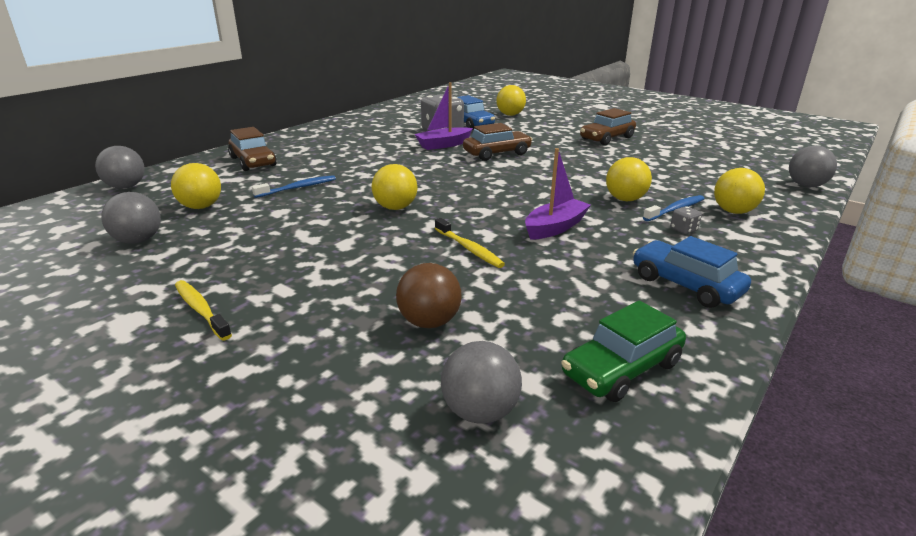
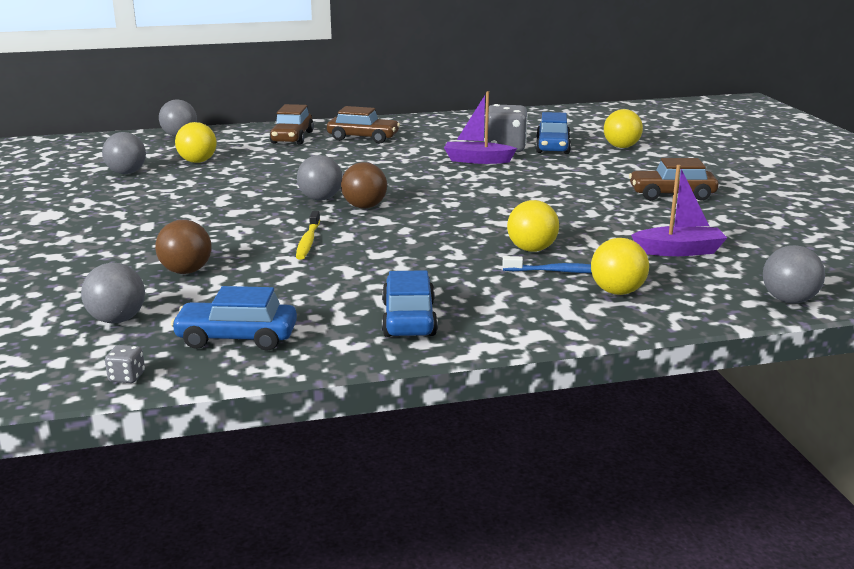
camera: 40 degrees right, 5 degrees down
(201, 310) = (88, 221): yellow toothbrush -> none
(298, 188) = (283, 165): blue toothbrush -> none
(395, 208) = (320, 199): yellow ball -> grey ball
(445, 204) = (364, 207): none -> brown ball
(497, 153) = (509, 180): brown car -> brown car (363, 138)
(555, 227) = (409, 249): purple boat -> purple boat (679, 251)
(622, 369) = (237, 338): green car -> blue car
(683, 230) = (519, 287): grey dice -> grey dice (127, 377)

